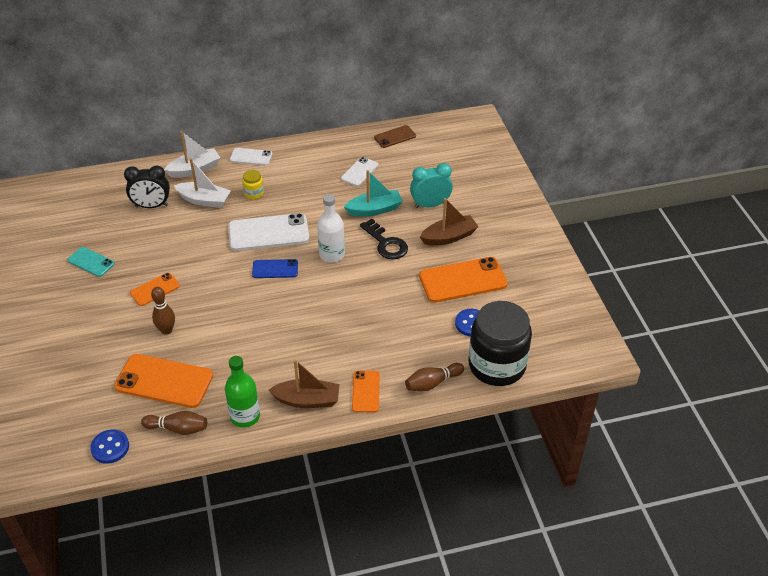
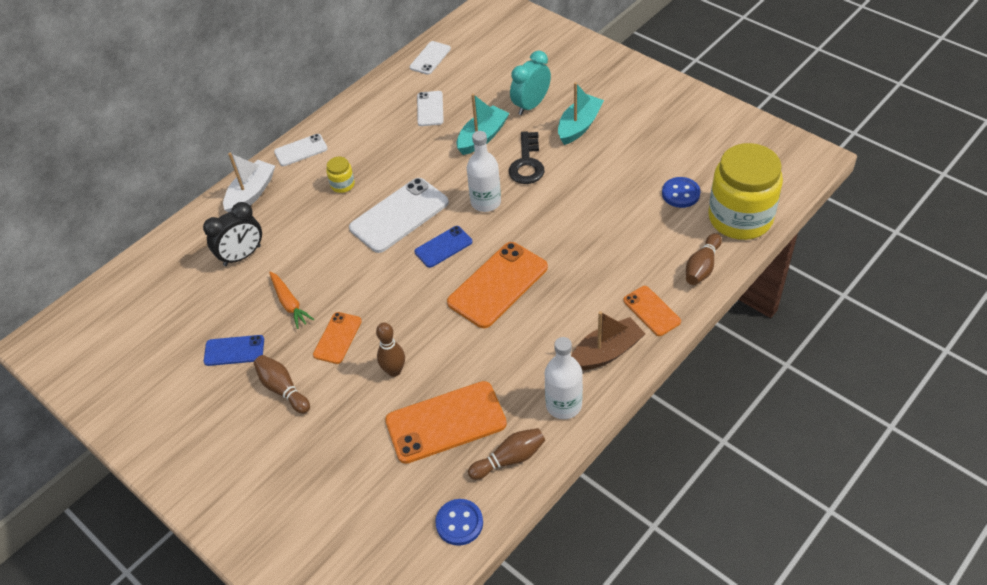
camera: 30 degrees left, 5 degrees up
(91, 262) = (234, 350): turquoise phone -> blue phone
(94, 302) = (283, 389): none -> brown bowling pin
(149, 251) = (289, 303): none -> orange carrot
(204, 200) = (296, 219): white boat -> none
(245, 416) = (563, 405): green bottle -> white bottle
(386, 243) = (527, 163): black key -> black key turned 75 degrees clockwise
(395, 137) = (430, 58): brown phone -> white phone
(449, 237) = (579, 126): brown boat -> turquoise boat
(463, 280) = (632, 159): orange phone -> orange phone (498, 285)
(497, 365) = (740, 218): black jar -> yellow jar

